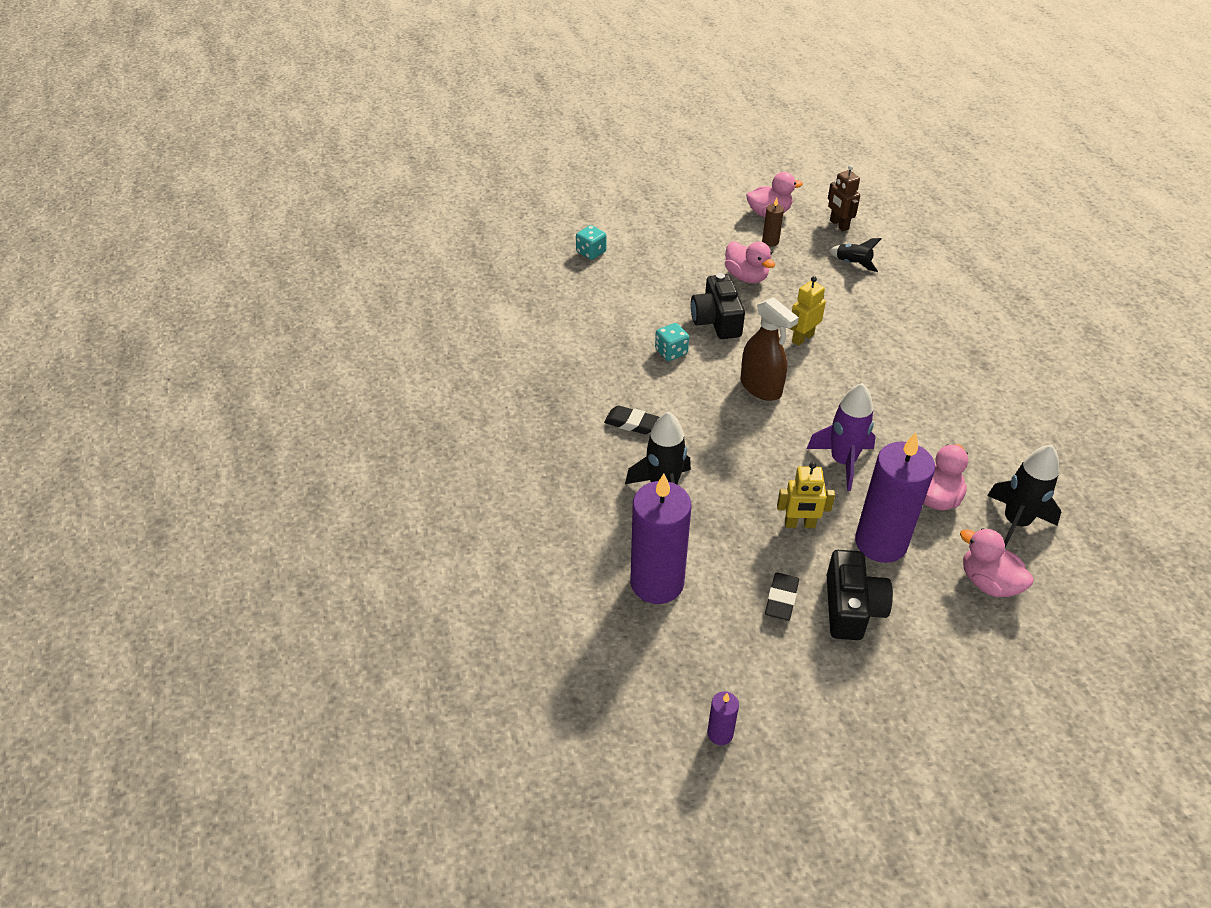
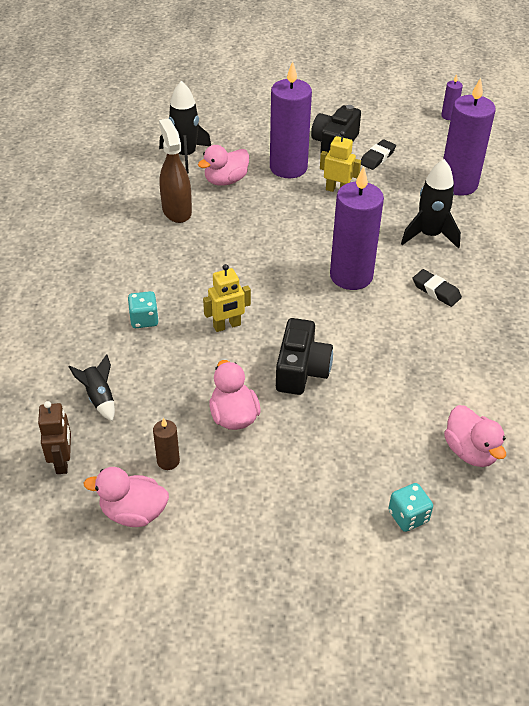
camera: 160 degrees left, 0 degrees up
(671, 352) = (368, 348): turquoise dice -> turquoise dice (144, 319)
(722, 416) = (351, 276): none -> purple candle
(761, 387) = (301, 290): brown spray bottle -> brown spray bottle (176, 211)
(842, 461) = (274, 218): purple rocket -> none
(988, 582) = (237, 134): pink duck -> pink duck (470, 451)

